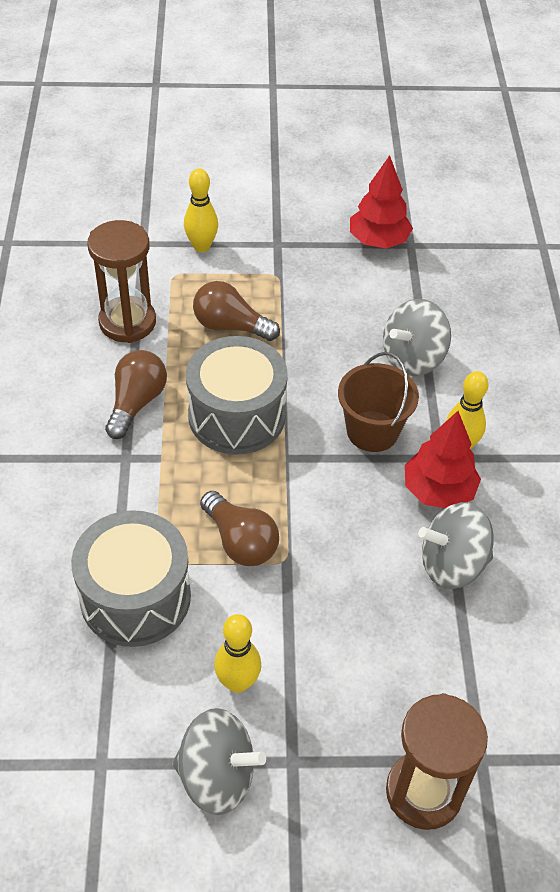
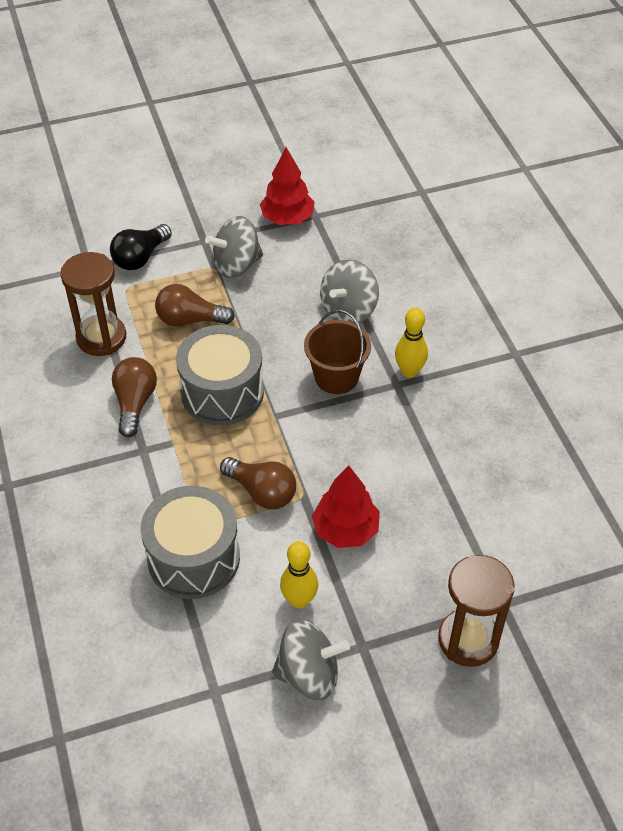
camera: 15 degrees left, 0 degrees up
(201, 246) = (140, 258): yellow bowling pin -> black light bulb
(438, 491) = (404, 411): red tree -> red tree (345, 530)
(452, 564) = (433, 465): grey spinning top -> grey spinning top (236, 265)

